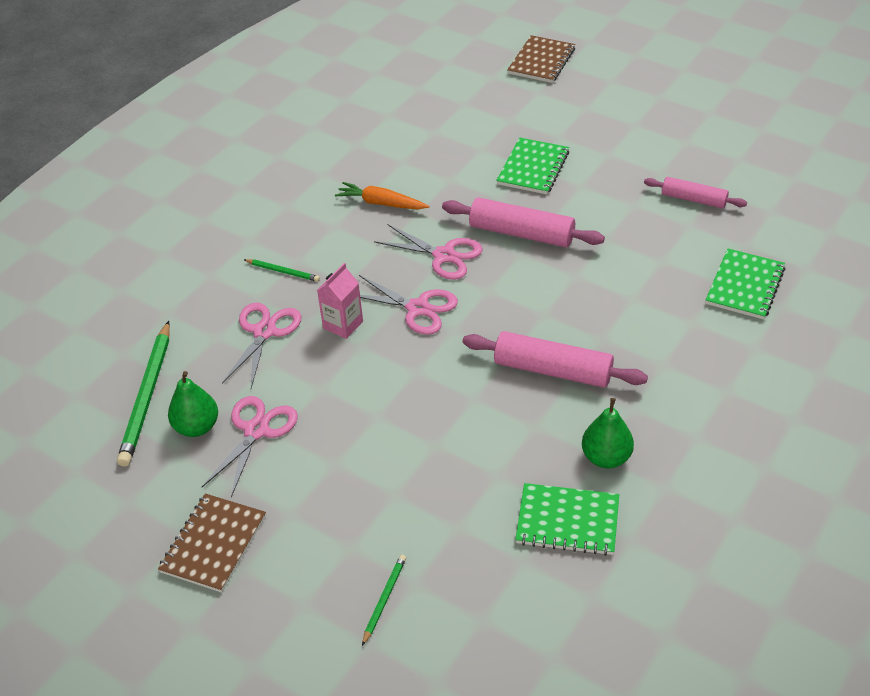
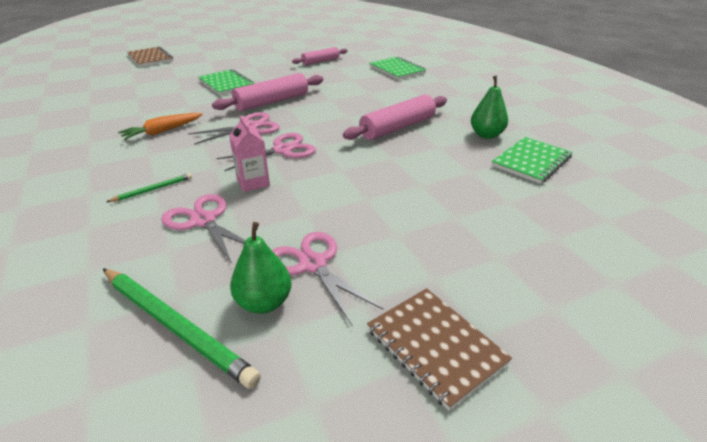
camera: 60 degrees left, 10 degrees down
(384, 599) = (567, 258): green pencil -> none

